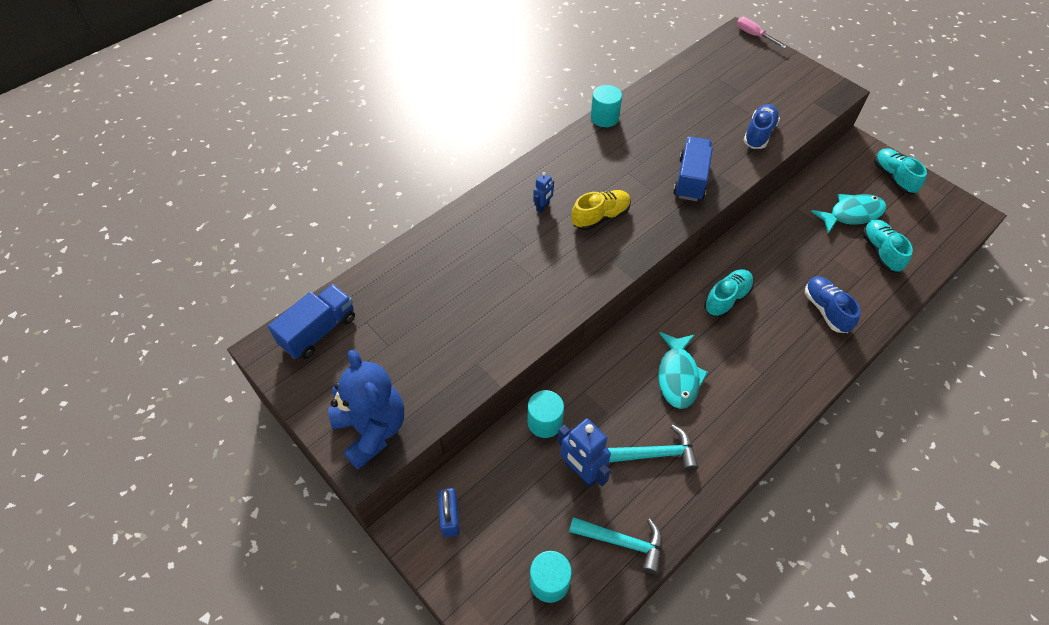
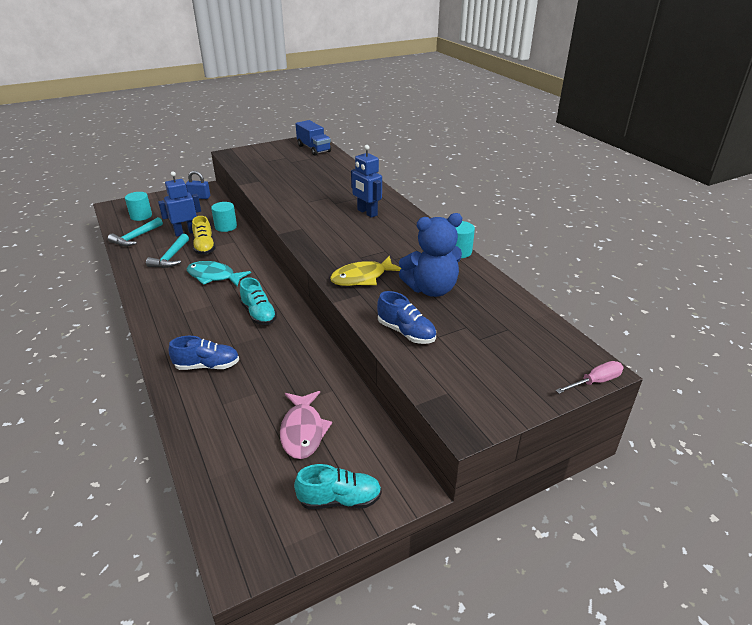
camera: 105 degrees right, 20 degrees down
(372, 429) = (245, 156): blue teddy bear -> blue teddy bear (431, 289)
(543, 207) = (367, 212): blue robot -> blue robot, size x1.90
(600, 217) = (344, 231): yellow shoe -> yellow shoe (204, 247)
(691, 179) = (362, 277): blue truck -> yellow fish
(852, 214) = (303, 431): turquoise fish -> pink fish
(880, 252) = (241, 433): turquoise shoe -> none

